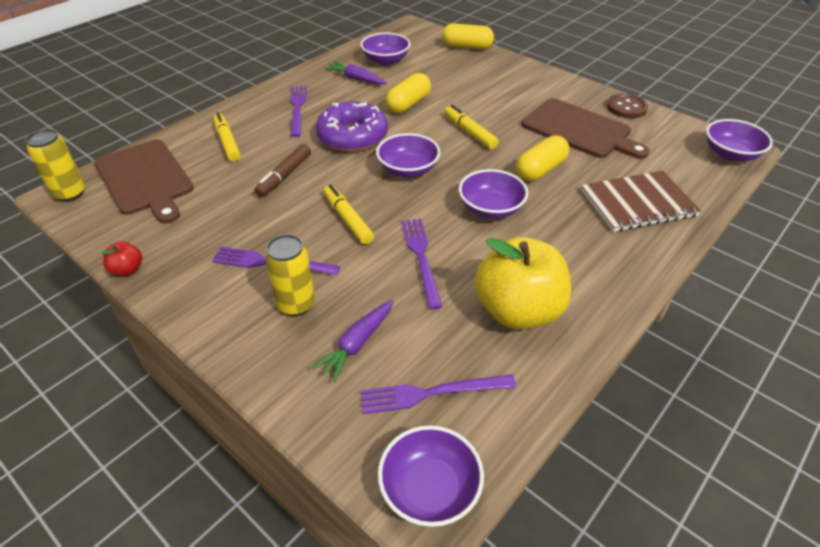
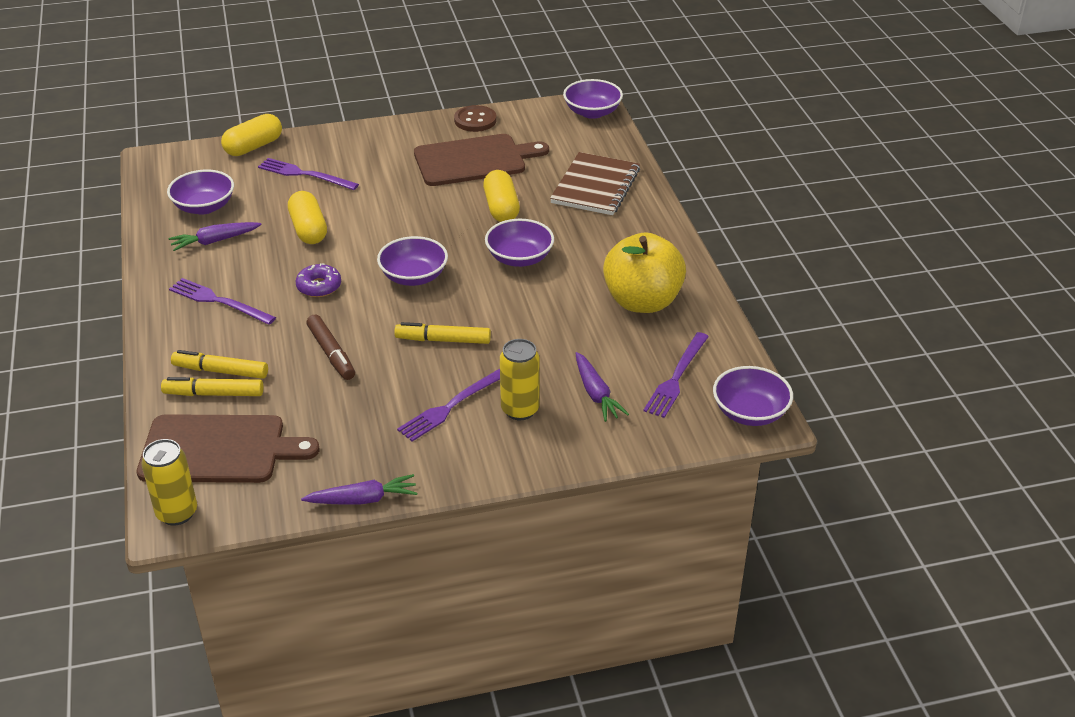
camera: 55 degrees left, 5 degrees down
(127, 270) = (363, 499): red apple -> purple carrot
(352, 136) = (319, 286): purple donut -> purple donut, size x0.53
(421, 258) = (537, 321): purple fork -> purple fork (304, 174)
(470, 132) = (402, 217): yellow marker -> yellow marker (214, 394)

